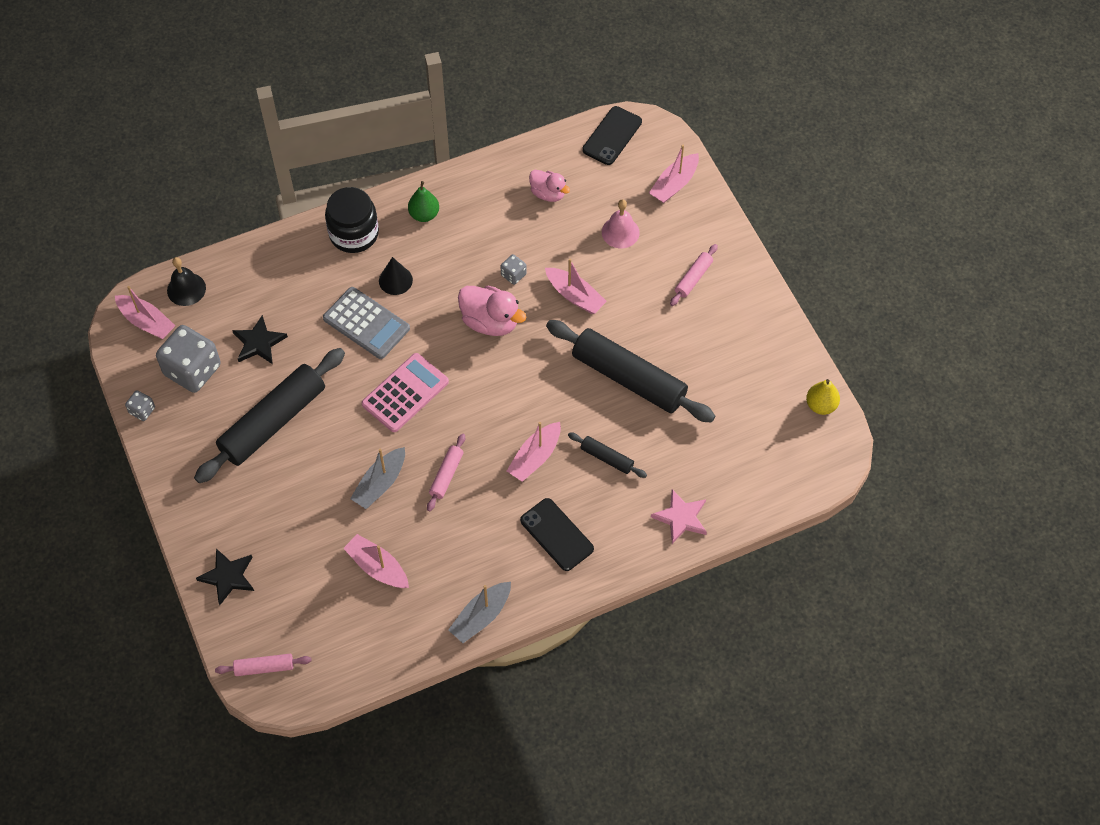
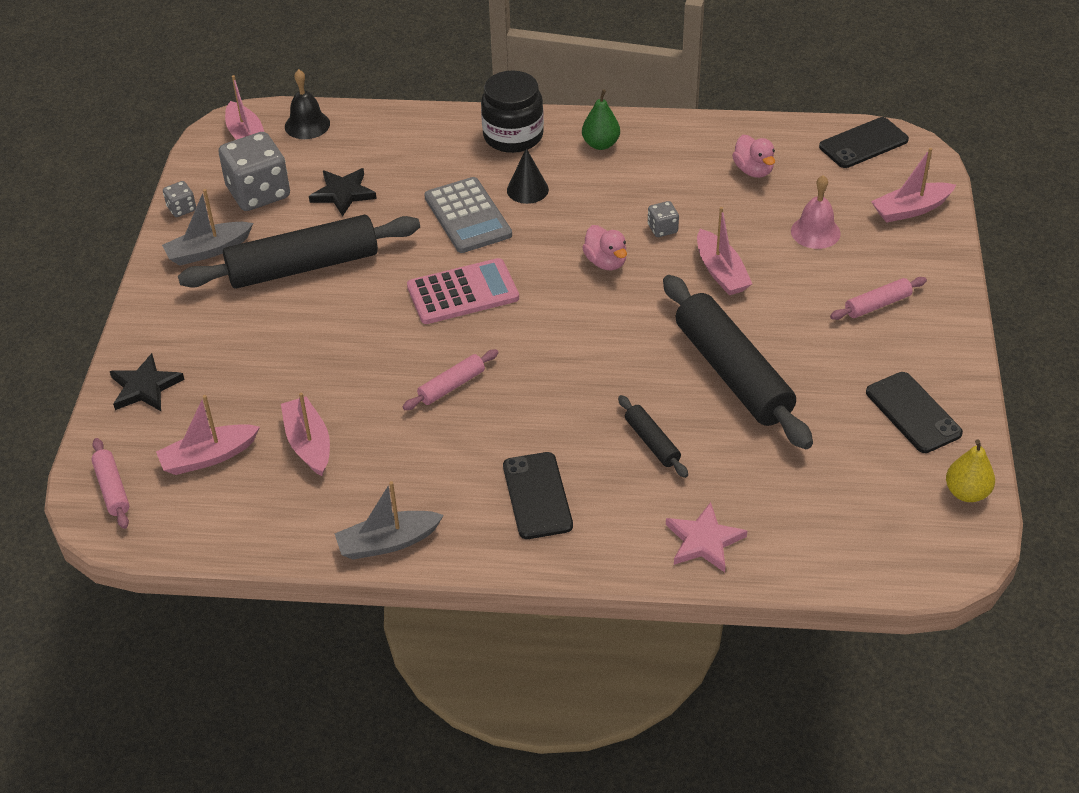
camera: 30 degrees right, 15 degrees down
(264, 667) = (112, 489): pink rolling pin -> pink rolling pin turned 45 degrees clockwise
(380, 483) = (372, 365): grey boat -> grey boat (208, 251)
(490, 322) = (606, 262): pink duck -> pink duck, size x0.65
(535, 457) = (566, 408): pink boat -> pink boat (208, 457)
(759, 358) = (913, 413): none -> black phone

